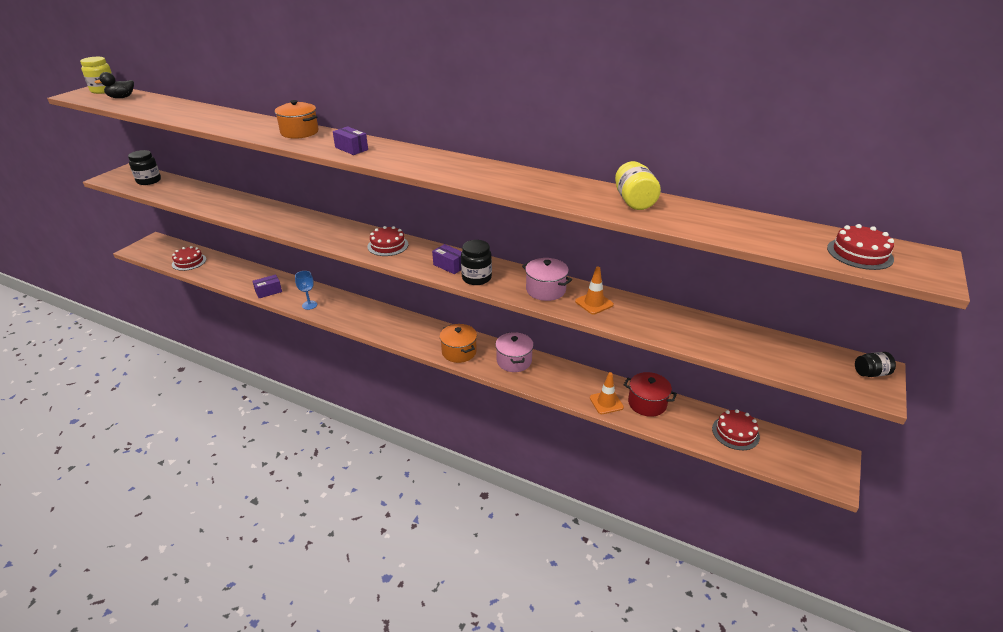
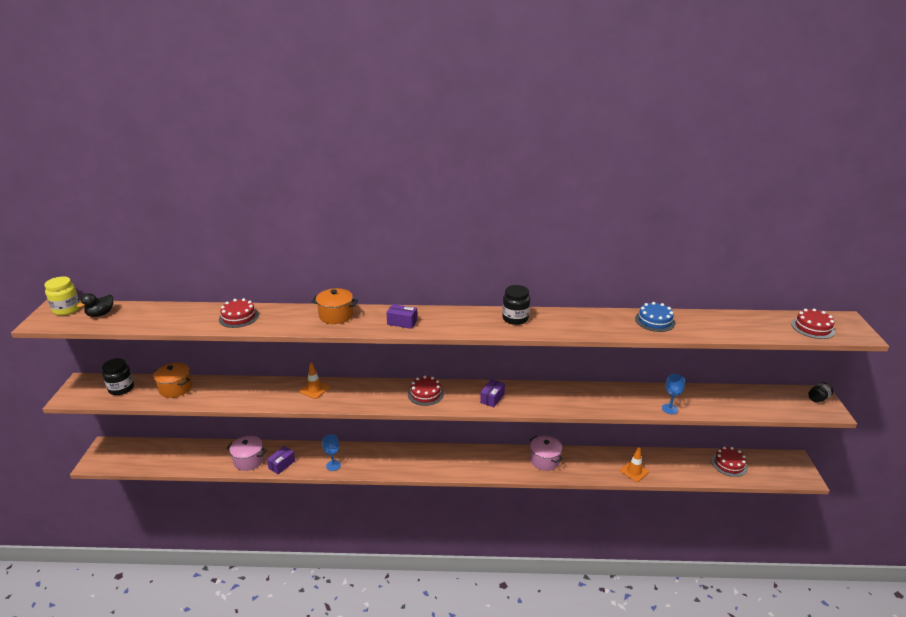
camera: 25 degrees left, 5 degrees down
(189, 262) = (169, 458): red cake -> red cake (239, 317)
(449, 266) = (492, 398): purple box -> purple box turned 75 degrees counterclockwise
(459, 352) = (497, 467): orange pot -> orange pot (175, 388)
(476, 278) = (523, 403): black jar -> black jar (515, 318)
(545, 290) = (580, 398): pink pot -> pink pot (249, 460)
(594, 303) = (622, 399): orange traffic cone -> orange traffic cone (314, 389)
(634, 201) = (655, 321): yellow jar -> blue cake
(643, 328) = (669, 409): none -> blue goblet
(647, 403) = (660, 462): red pot -> none

